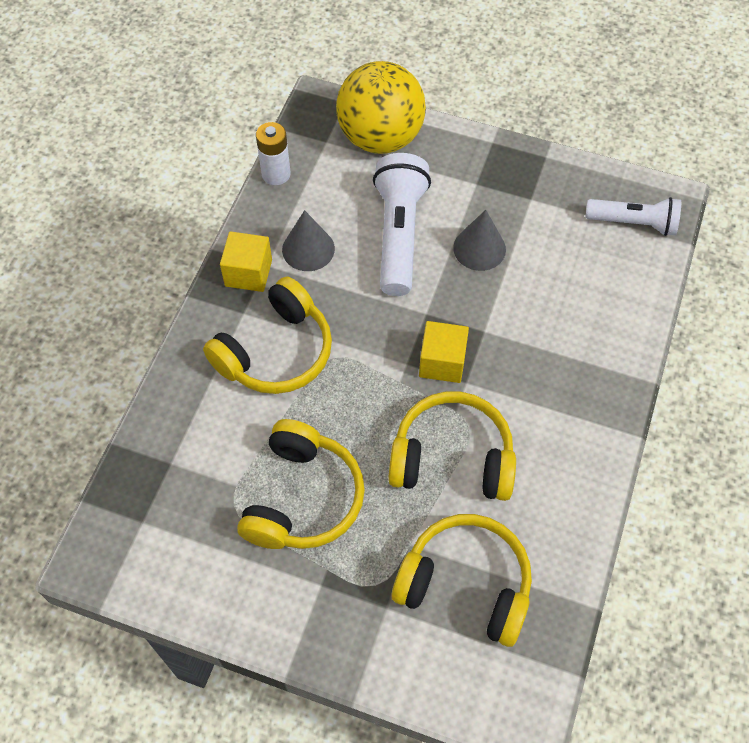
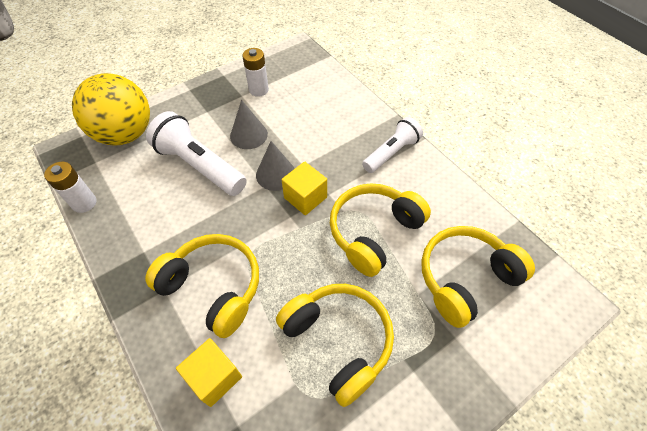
camera: 55 degrees left, 5 degrees down
(248, 273) = (137, 266): yellow cube -> yellow cube (214, 377)
(276, 352) = (213, 287): yellow headphones -> yellow headphones turned 45 degrees counterclockwise
(308, 249) = (158, 219): grey cone -> grey cone (276, 174)
(555, 209) = (258, 90): none -> white battery
(634, 223) = (298, 67): white flashlight -> white flashlight (391, 153)

